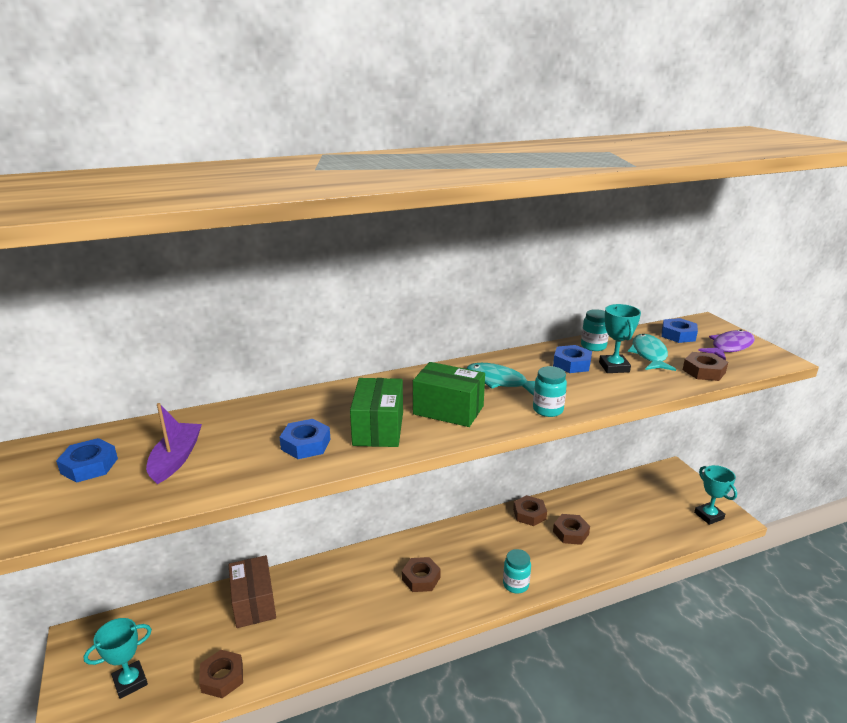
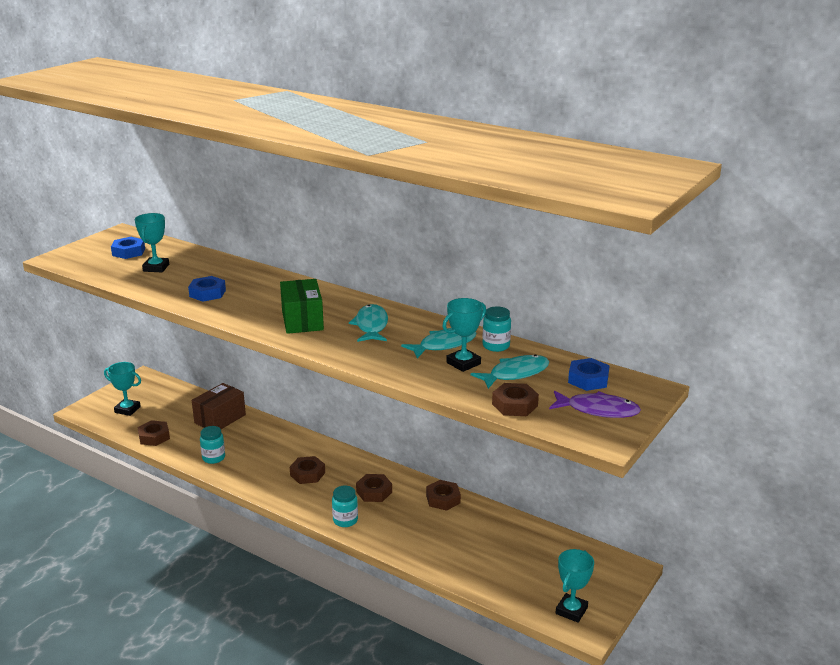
camera: 55 degrees right, 0 degrees up
(176, 459) = (156, 268): purple boat -> turquoise trophy
(378, 428) = (250, 307): green box -> none
(548, 410) = (347, 354): turquoise jar -> turquoise jar (213, 458)
(570, 533) = (442, 529): brown nut -> brown nut (374, 492)
(571, 364) = (444, 345): blue nut -> turquoise fish

